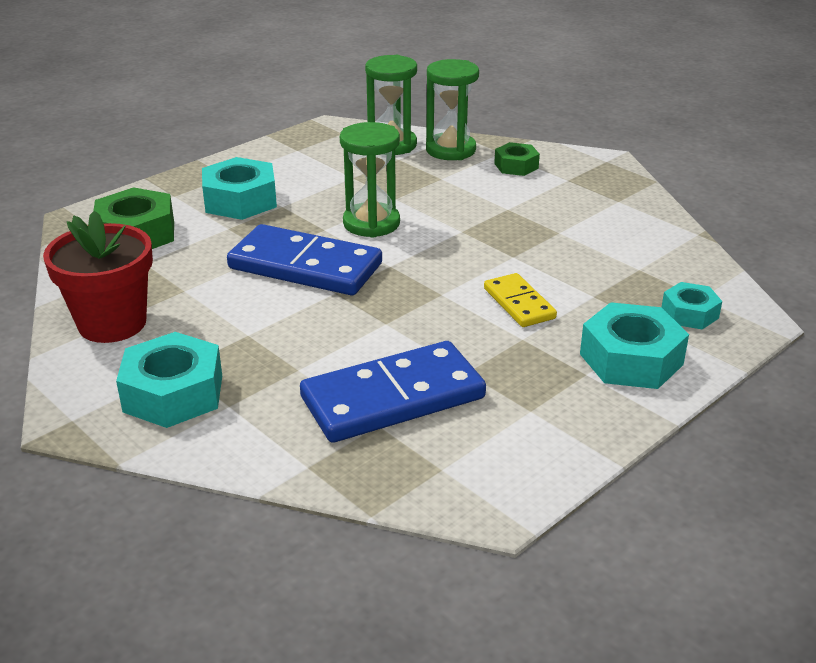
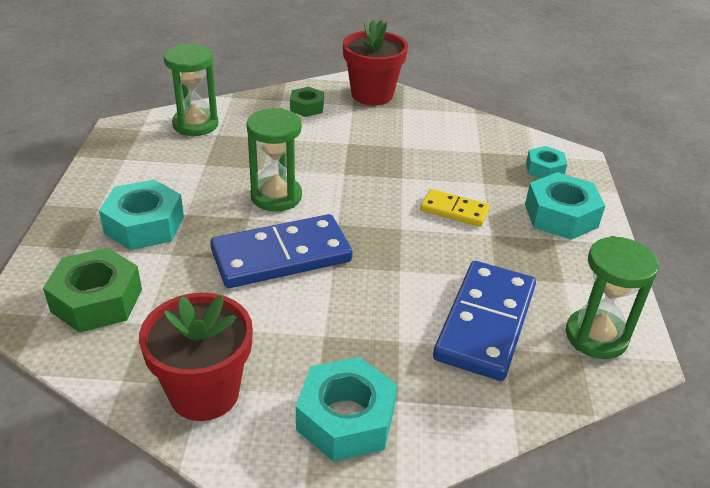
camera: 45 degrees left, 5 degrees up
(450, 150) = (245, 112): green hourglass -> green hourglass (596, 336)
(603, 178) = (372, 95): none -> red flower pot

